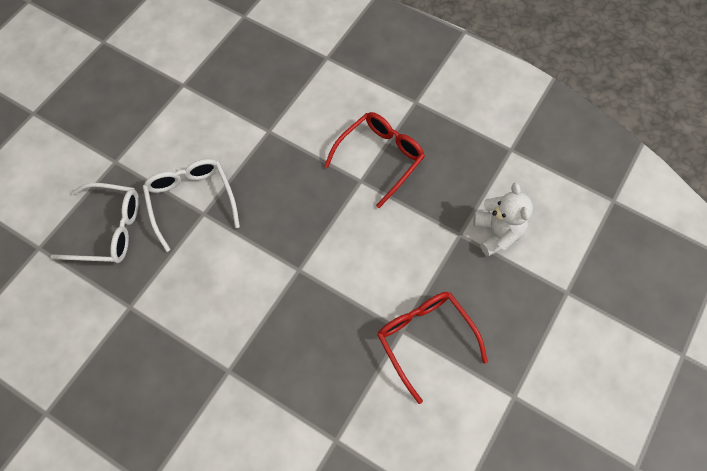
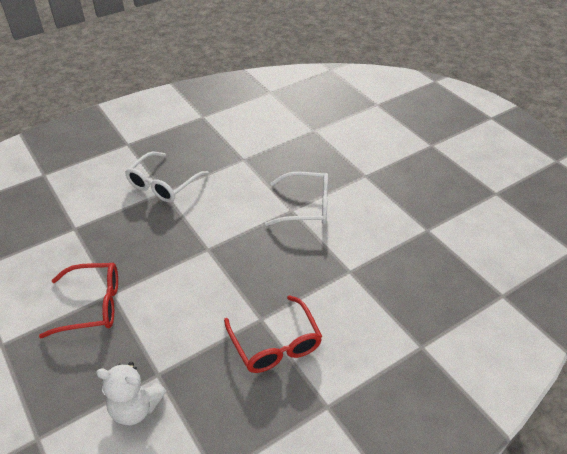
camera: 115 degrees right, 20 degrees down
(109, 230) = (307, 162): white glasses -> white glasses (162, 185)

